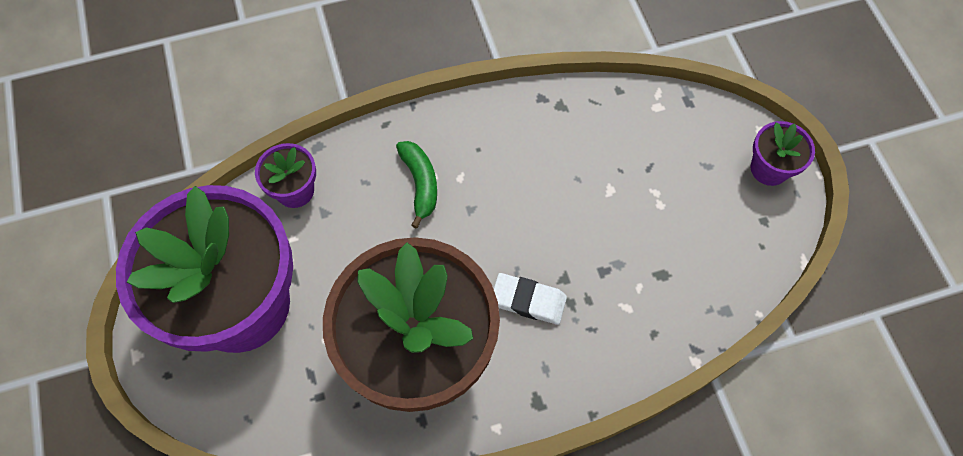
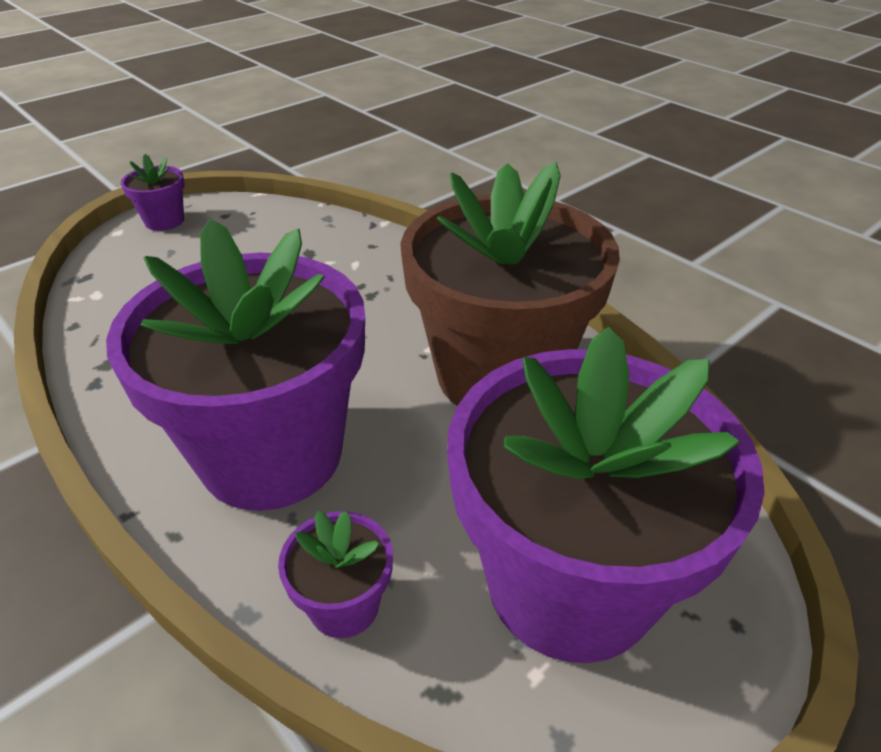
camera: 115 degrees left, 25 degrees down
(420, 184) = (271, 454): green banana -> purple flower pot
(528, 300) = (385, 320): white eraser -> none

